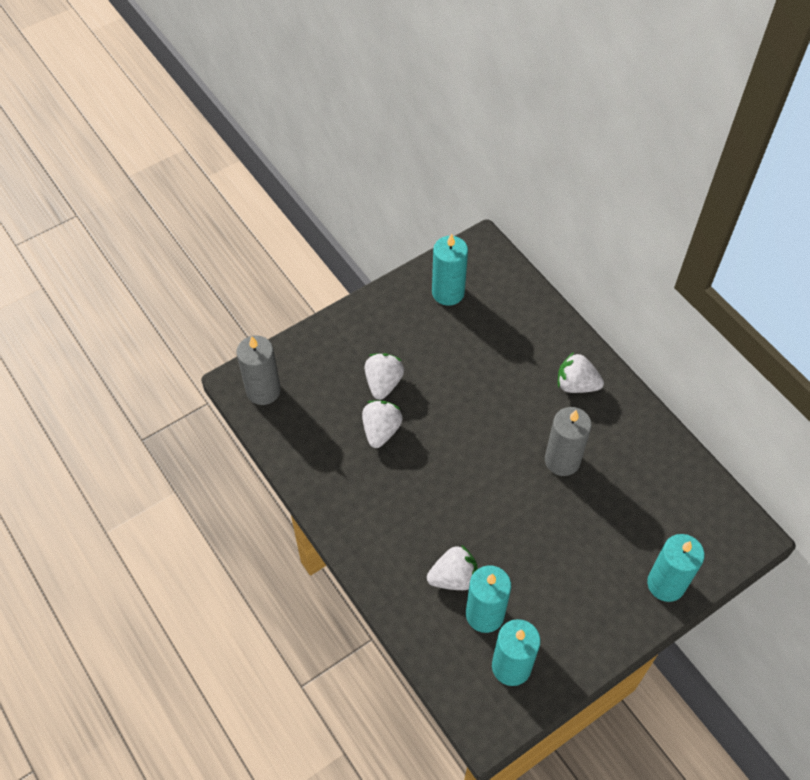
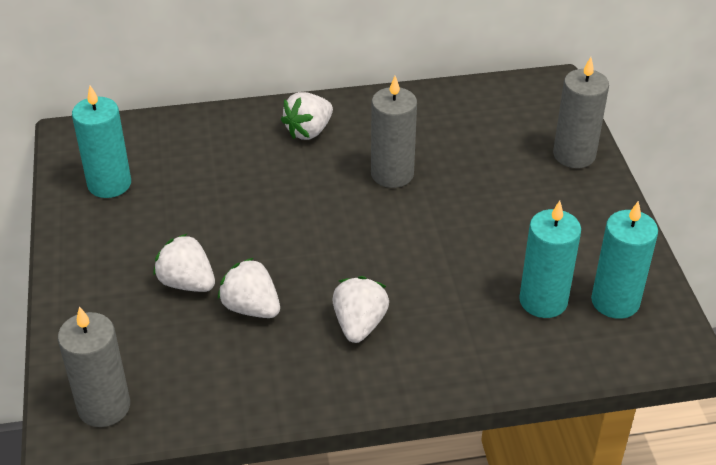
camera: 65 degrees left, 15 degrees down
(453, 577) = (484, 311): white strawberry -> white strawberry (359, 324)
(666, 584) = (574, 155): turquoise candle -> grey candle

